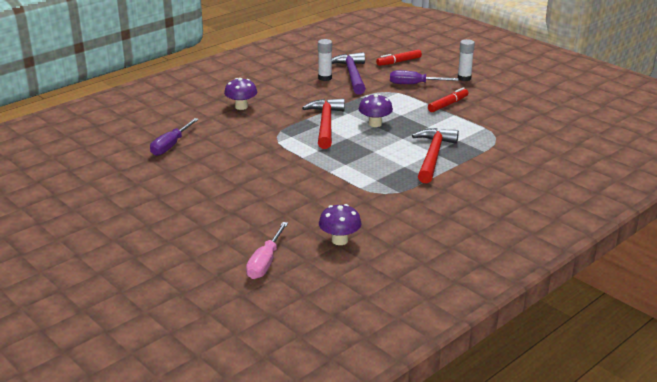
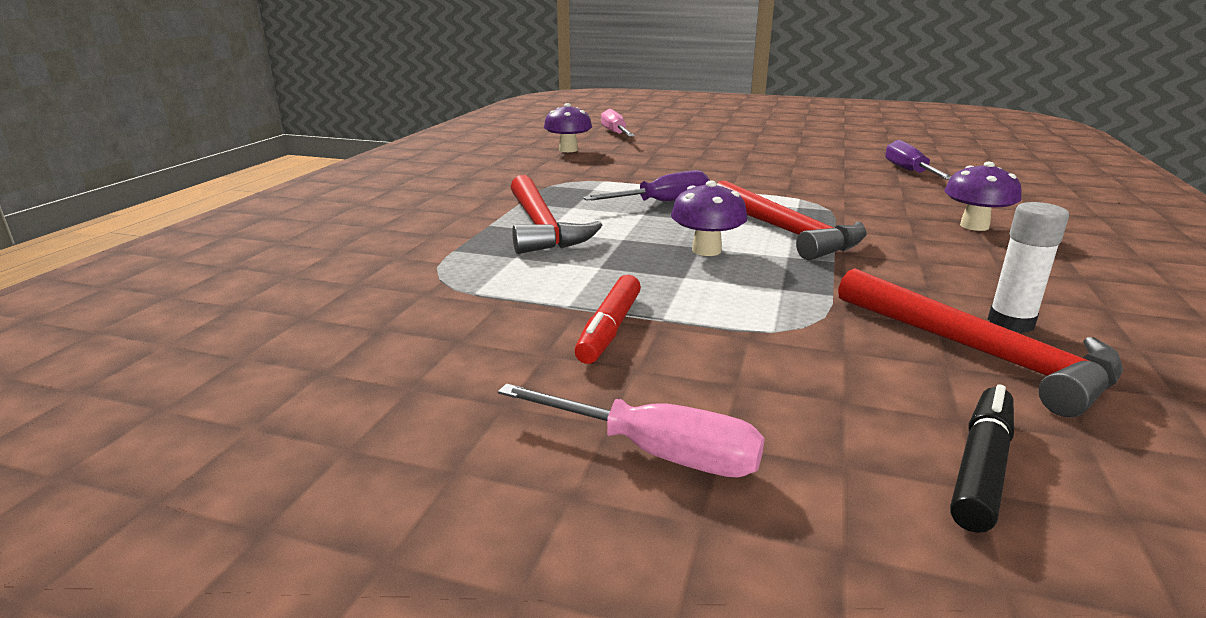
camera: 150 degrees right, 5 degrees down
(352, 75) = (979, 353): purple hammer -> red hammer
(399, 62) = (981, 467): red marker -> black marker
(414, 84) = (774, 371): purple screwdriver -> purple screwdriver (662, 202)
(464, 78) = (655, 453): white glue stick -> pink screwdriver

